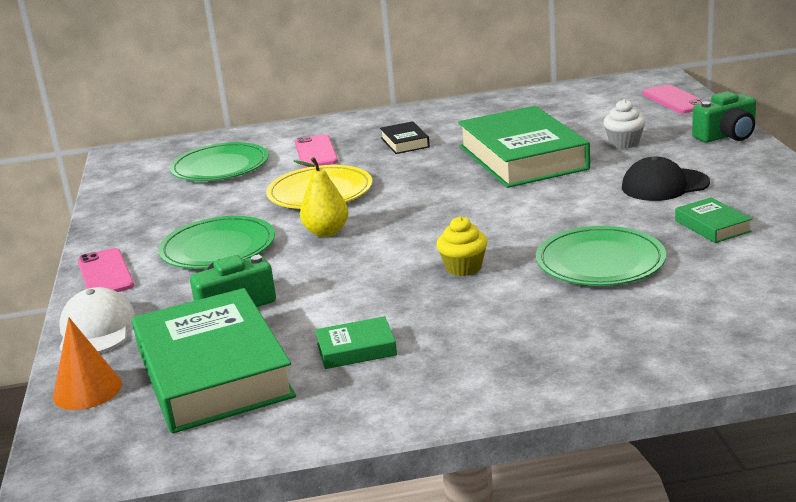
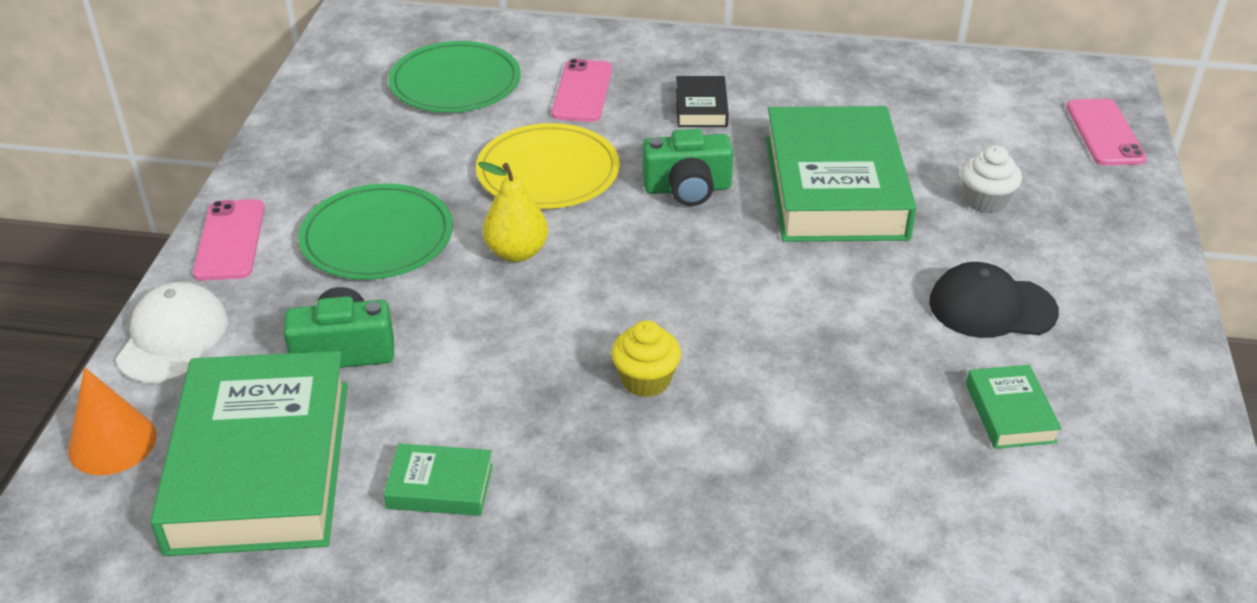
camera: 15 degrees right, 15 degrees up
(600, 261) = (823, 431): green plate -> none
(727, 135) = (1135, 232): green camera -> green camera (687, 188)

